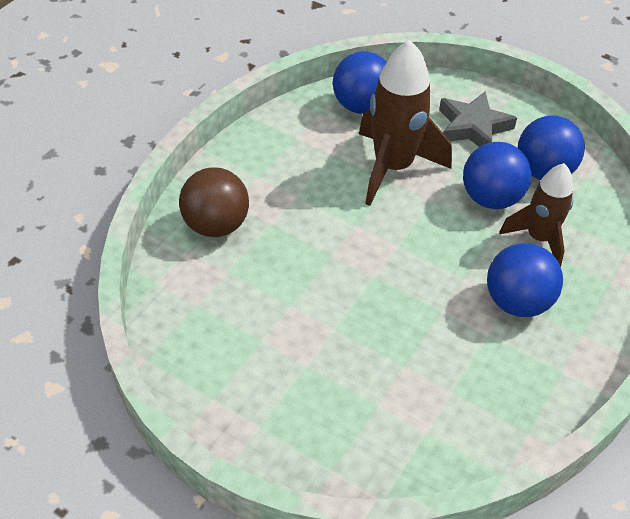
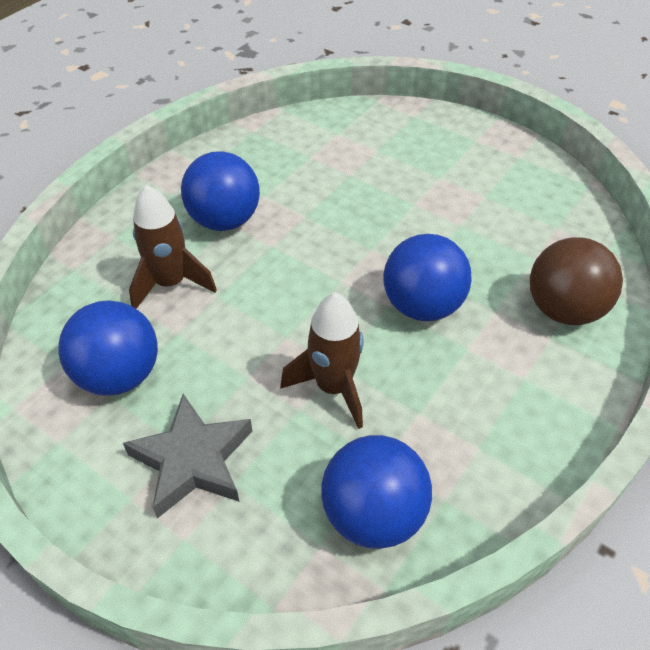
camera: 175 degrees left, 0 degrees up
(393, 167) = (333, 387): brown rocket -> brown rocket, size x0.63
(490, 198) = (210, 336): blue ball -> blue ball (422, 306)

